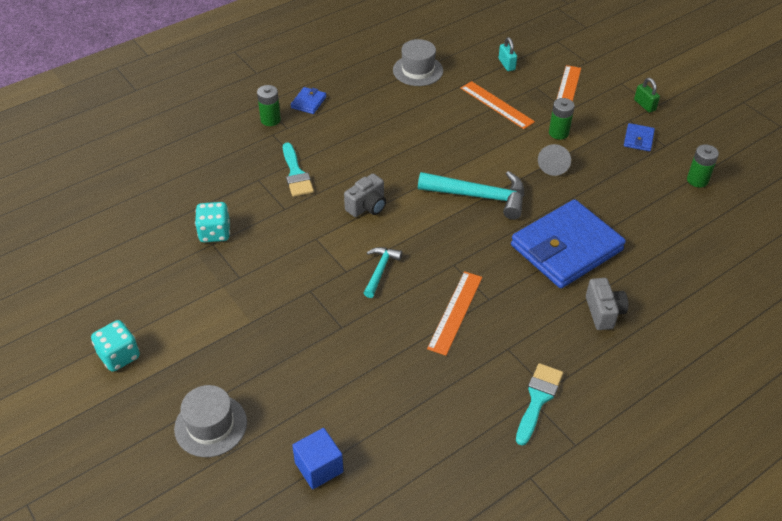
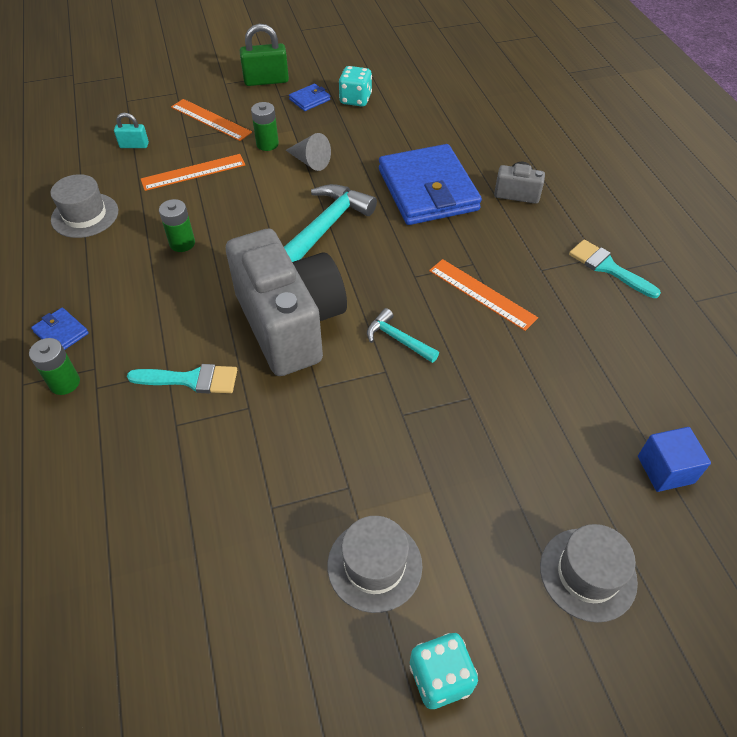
camera: 70 degrees left, 5 degrees up
(186, 305) = (374, 565): none -> grey hat
(215, 233) = (252, 500): turquoise dice -> turquoise dice (355, 99)
(367, 206) = (290, 324): grey camera -> grey camera, size x2.35
(638, 139) = (309, 99): blue wallet -> blue wallet turned 75 degrees counterclockwise
(644, 105) = (266, 80): green padlock -> green padlock, size x1.71
(697, 180) = (382, 86): green battery -> green battery (182, 243)

